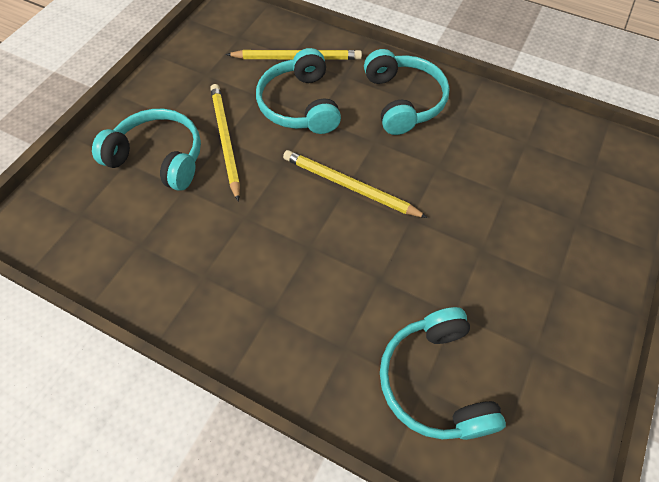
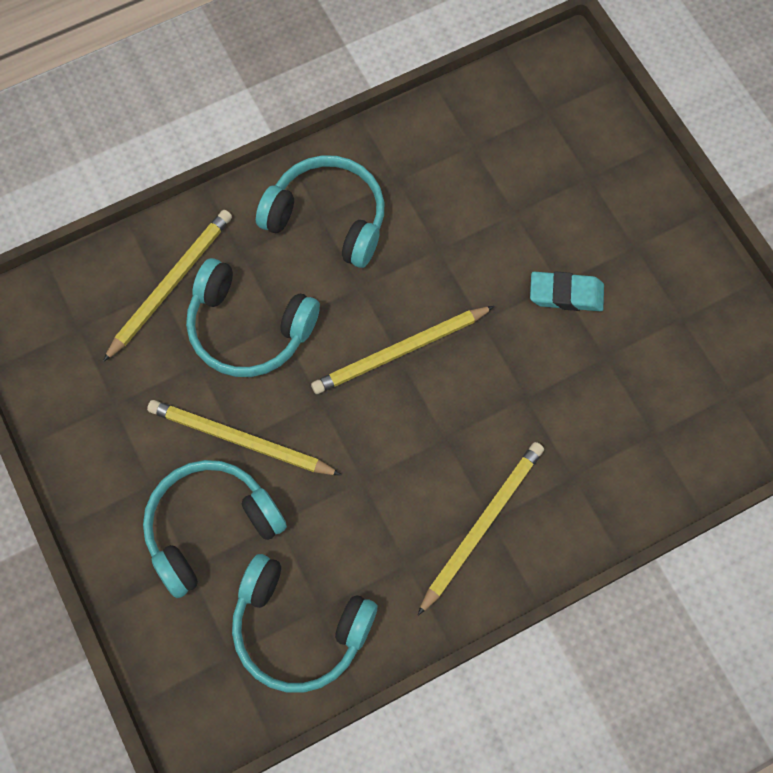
camera: 55 degrees left, 10 degrees up
(262, 307) = (482, 525): none -> yellow pencil
(435, 381) = (654, 420): turquoise headphones -> turquoise headphones (299, 628)
(478, 258) = (566, 294): none -> turquoise eraser

